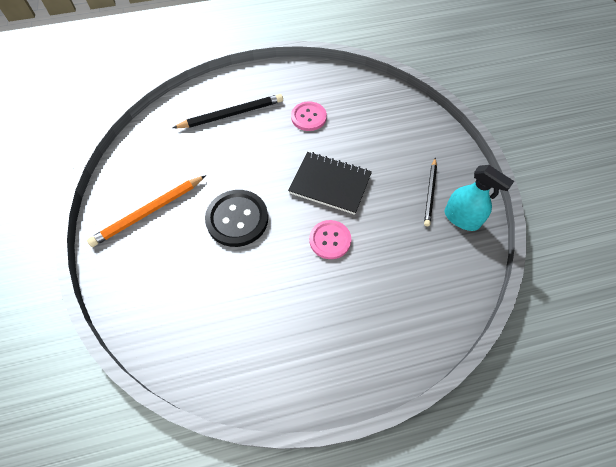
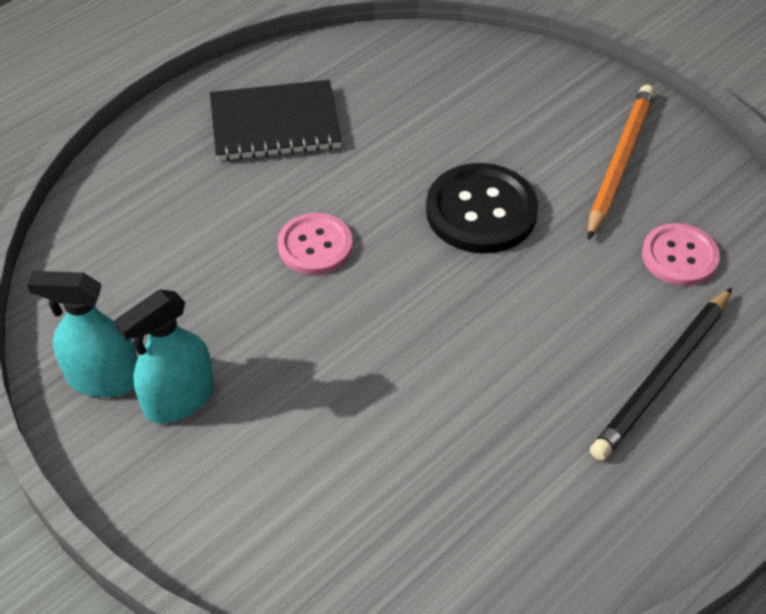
camera: 150 degrees right, 10 degrees down
(308, 117) = (509, 446): pink button -> pink button (679, 256)
(330, 184) = (372, 331): black notebook -> black notebook (275, 124)
(430, 193) = (179, 399): black pencil -> turquoise spray bottle

